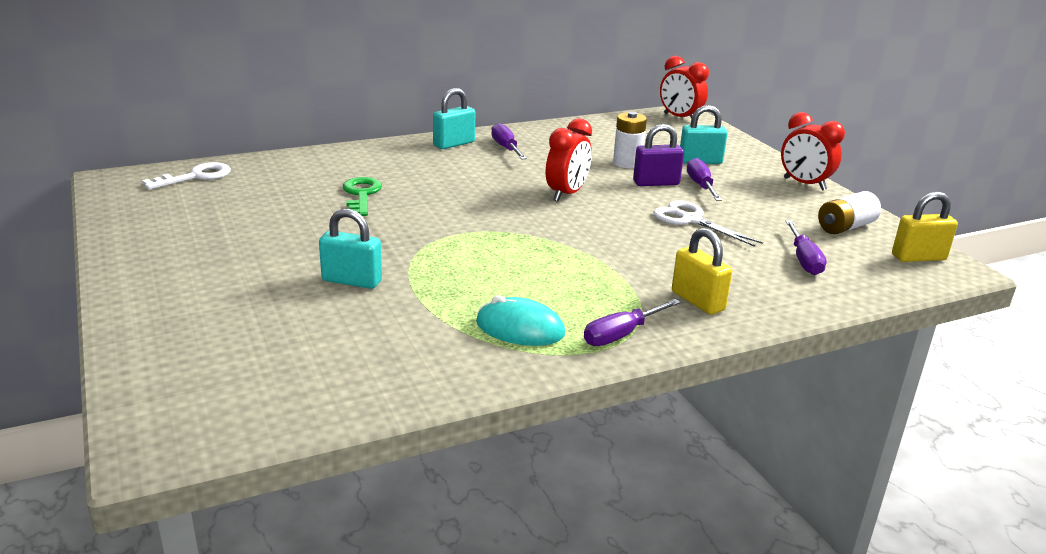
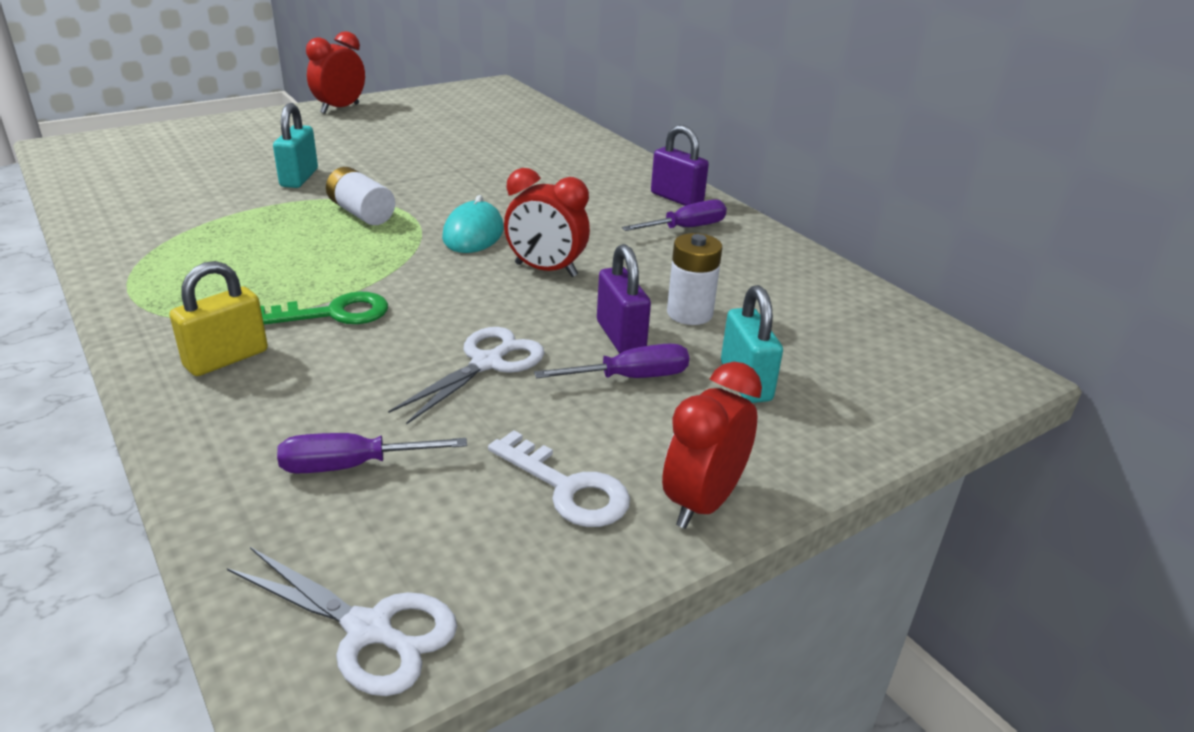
camera: 80 degrees right, 5 degrees up
(195, 177) = (512, 106): white key -> white key (567, 488)
(361, 195) = (496, 166): green key -> green key (333, 313)
(454, 144) = (676, 198): turquoise padlock -> purple padlock
(520, 328) = (187, 253): turquoise mouse -> turquoise mouse (473, 233)
(622, 334) = (156, 307): purple screwdriver -> none
(680, 118) = (963, 368): red clock -> red clock (340, 108)
(845, 227) = (500, 536): white battery -> white battery (361, 213)
(918, 257) = (369, 630): yellow padlock -> white scissors

